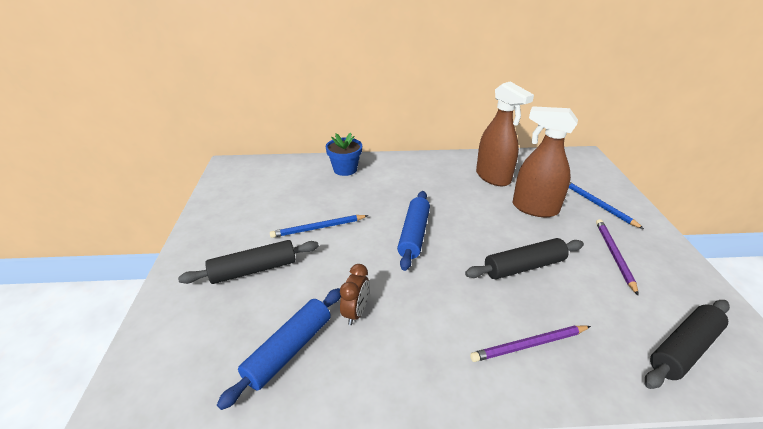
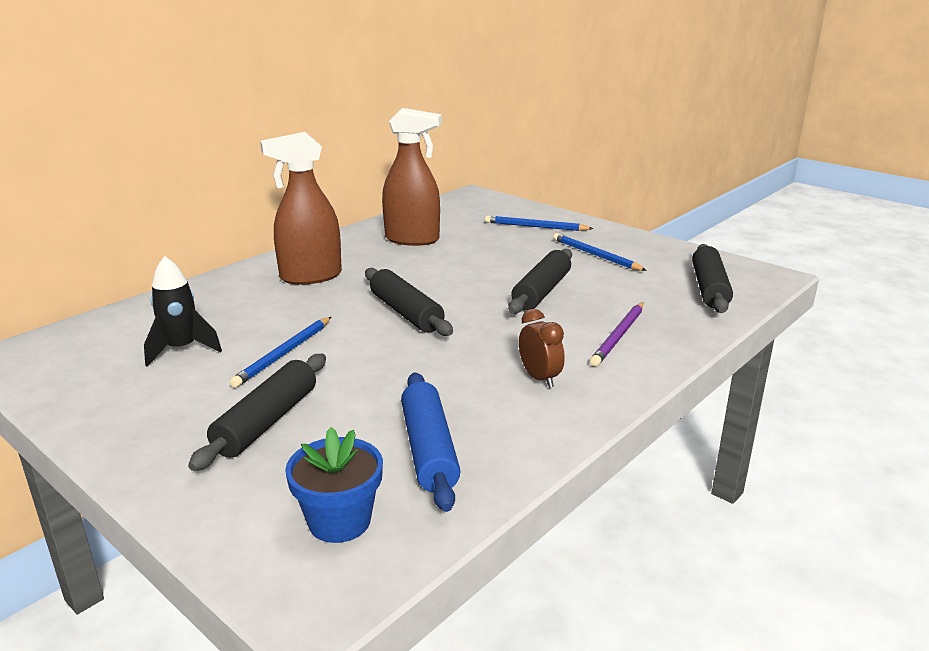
camera: 45 degrees left, 10 degrees down
(284, 198) = (182, 349): none -> black rocket
(345, 169) = (220, 293): blue flower pot -> blue flower pot (339, 521)
(356, 312) = (448, 391): brown clock -> brown clock (539, 378)
(414, 234) = (406, 313): blue rolling pin -> black rolling pin
(534, 208) = (488, 249): brown spray bottle -> brown spray bottle (310, 276)
(614, 255) = (595, 255): purple pencil -> blue pencil

